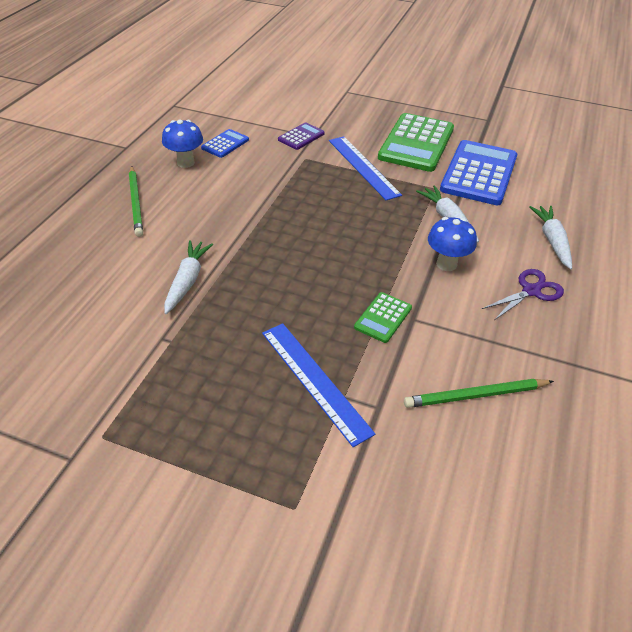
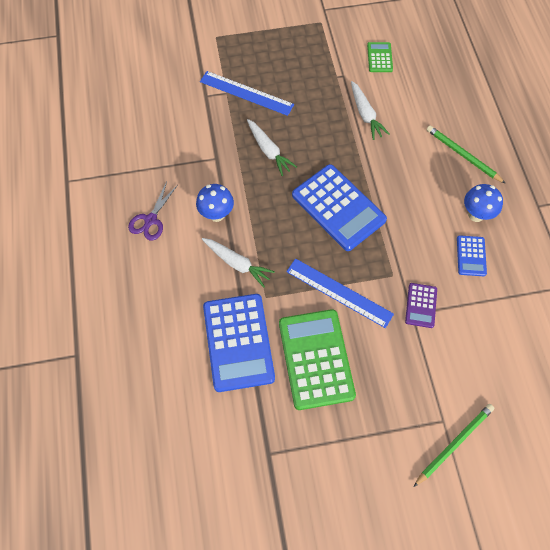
camera: 150 degrees right, 20 degrees up
(308, 217) = (338, 207): none -> blue calculator
(383, 317) = (234, 149): green calculator -> green calculator (379, 57)
(475, 396) = (158, 126): green pencil -> green pencil (454, 443)
(552, 241) = (149, 282): white carrot -> white carrot (269, 151)

